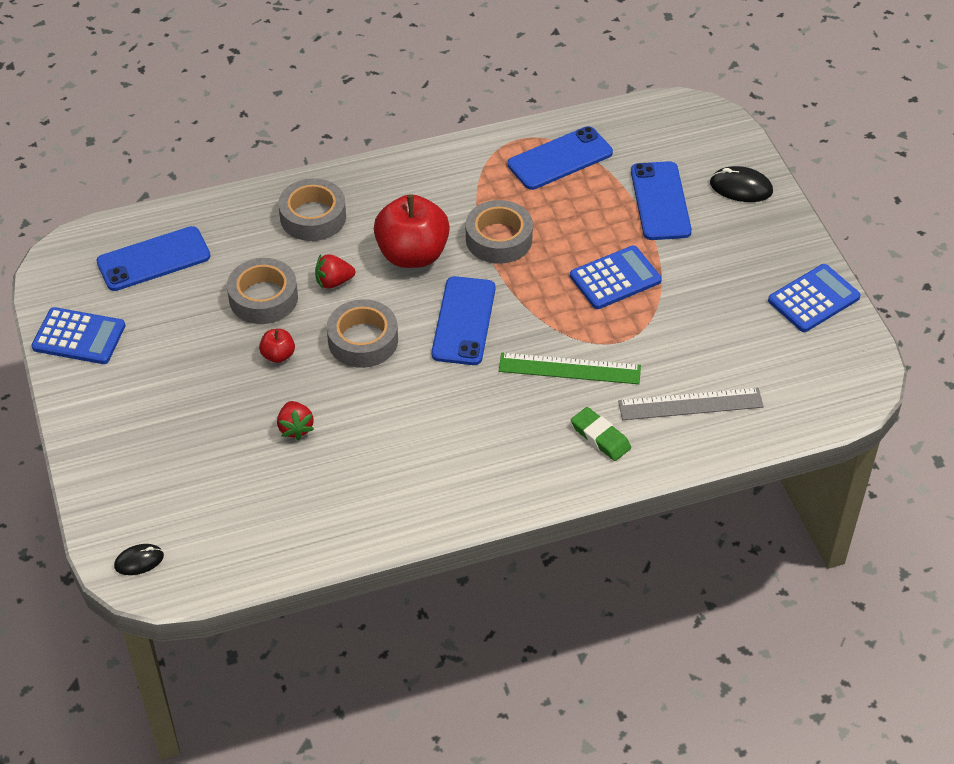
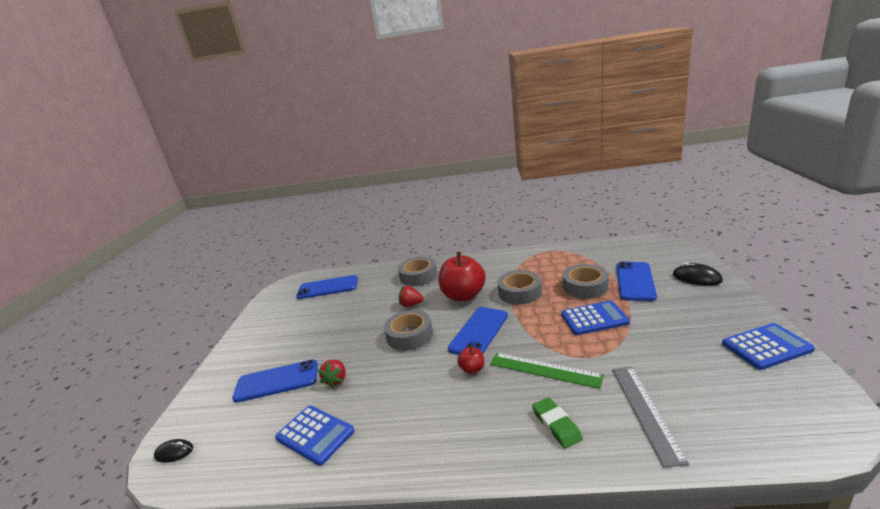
camera: 25 degrees right, 25 degrees down
(79, 337) = (264, 317): blue calculator -> blue calculator (315, 435)
(263, 298) = (368, 308): grey tape -> grey tape (585, 286)
(278, 355) = (355, 337): red apple -> red apple (472, 369)
(560, 159) = (571, 259): blue phone -> blue phone (277, 381)
(690, 404) = (646, 411): grey ruler -> grey ruler turned 75 degrees clockwise

